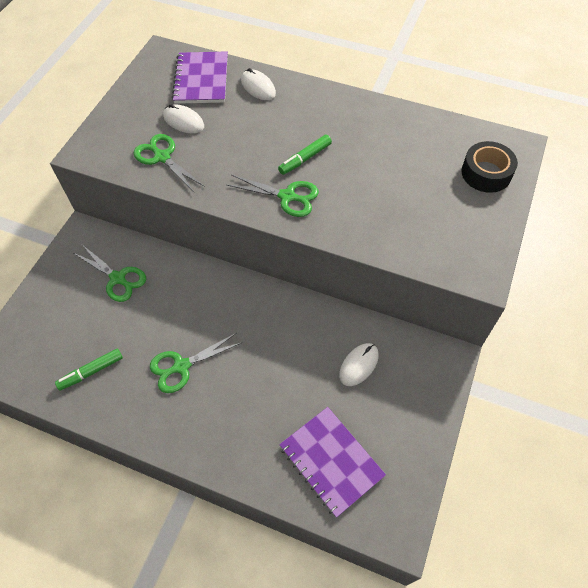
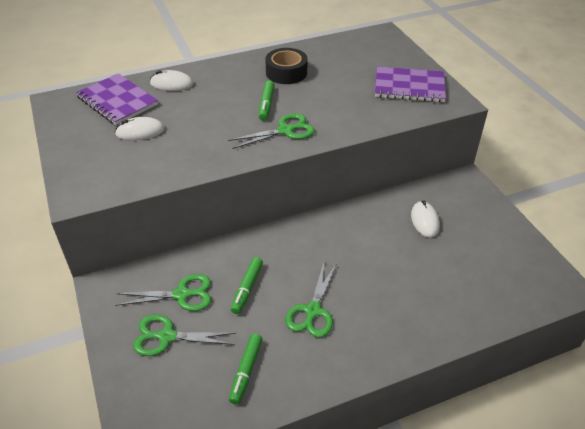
camera: 45 degrees left, 15 degrees down
(161, 310) = (247, 288): none -> green marker
(162, 157) = (154, 161): green scissors -> green scissors (167, 337)
(331, 461) = (482, 284): purple notebook -> purple notebook (409, 86)
(486, 173) = (386, 54): black tape -> black tape (286, 72)

